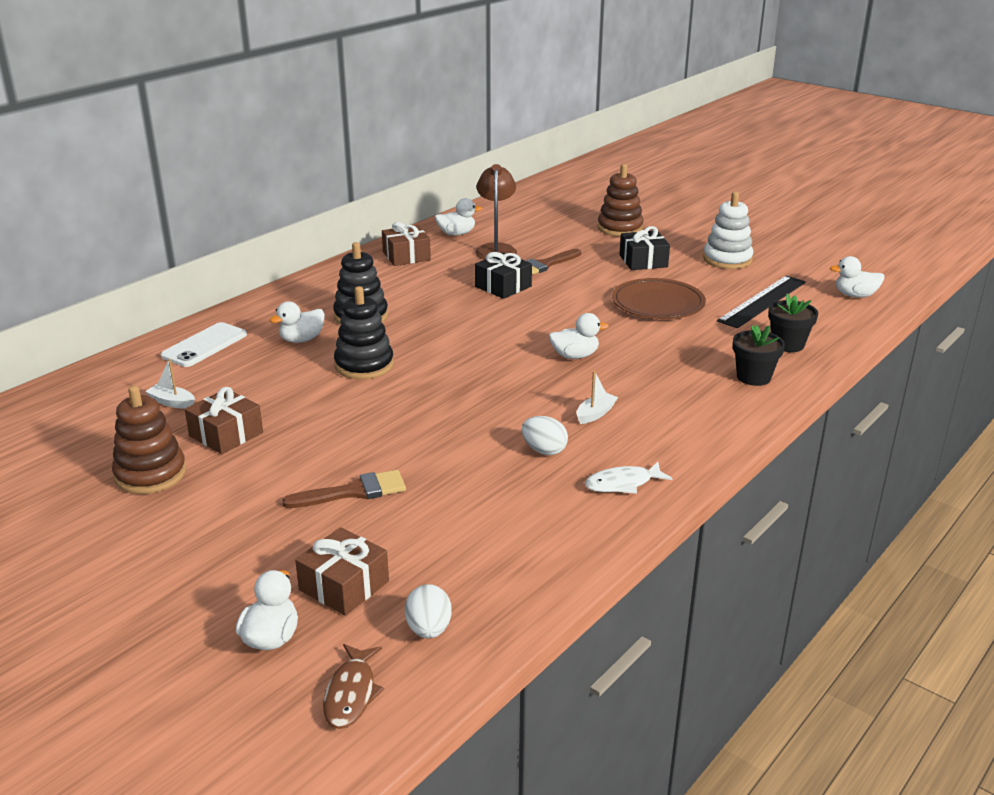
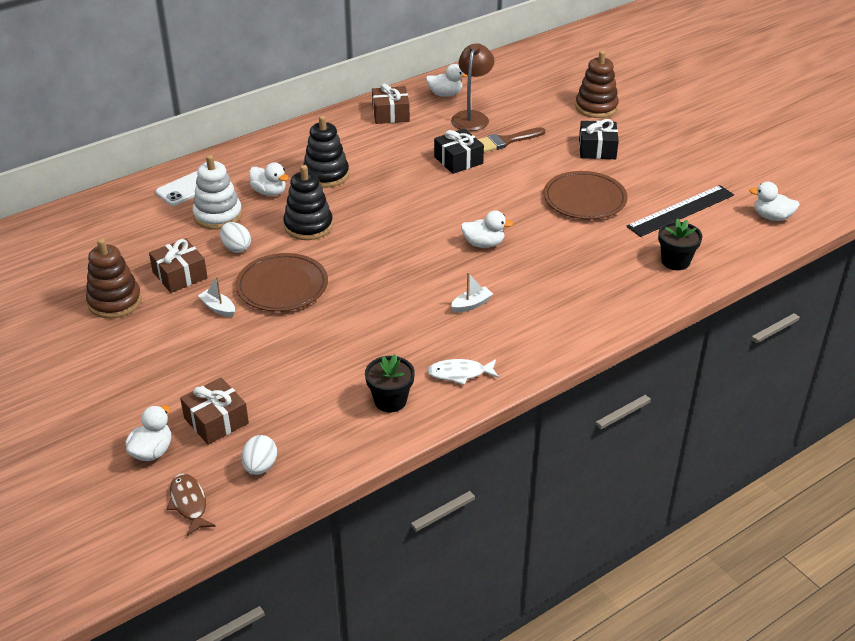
camera: 15 degrees right, 10 degrees up
(172, 402) = (150, 238): white boat -> white boat (218, 308)
(302, 339) = (269, 192): white duck -> white duck turned 120 degrees counterclockwise
(351, 693) = (189, 503): brown fish -> brown fish turned 135 degrees clockwise
(353, 492) = (253, 343): brown brush -> none
(361, 427) = (282, 286): none -> brown plate
(544, 450) = (413, 332): white egg -> white egg (236, 248)
(727, 259) = (676, 158): white stacking toy -> white stacking toy (218, 215)
(753, 377) = (624, 290): black flower pot -> black flower pot (390, 401)

